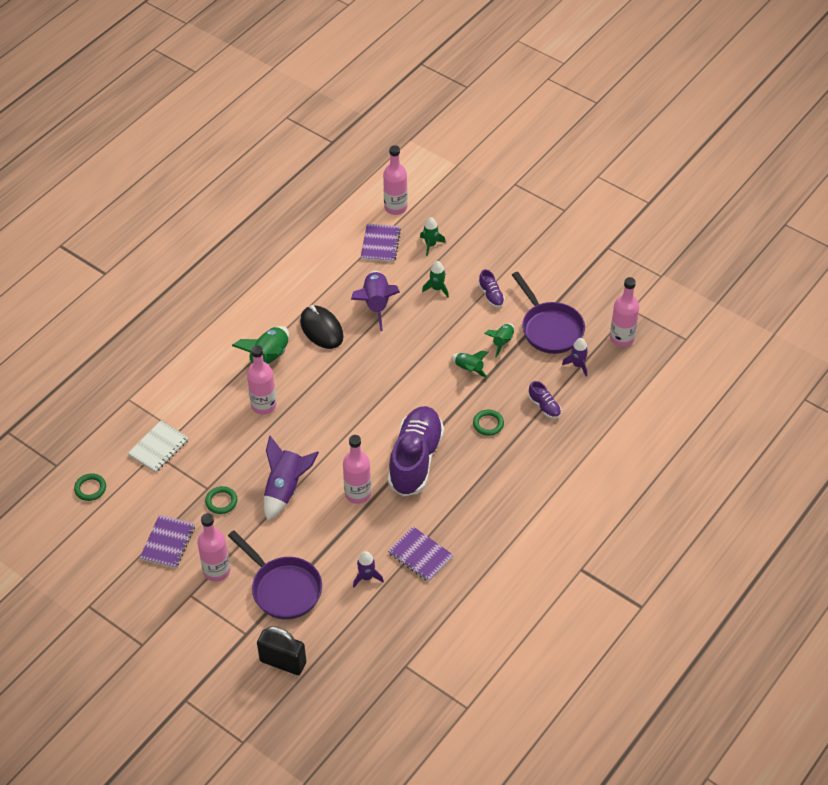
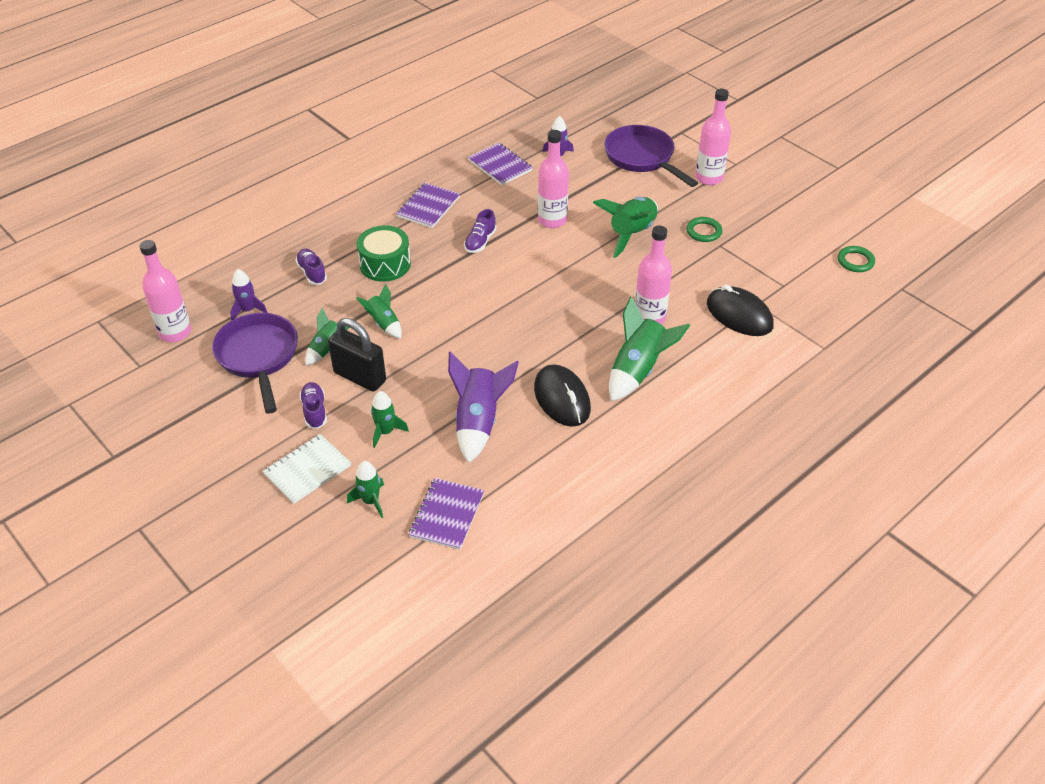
camera: 170 degrees left, 5 degrees down
(158, 447) = (779, 290): white notebook -> white notebook (307, 470)
(168, 542) = (761, 205): purple notebook -> purple notebook (428, 207)
(192, 419) = (739, 315): none -> black mouse
(283, 662) = (647, 111): black padlock -> black padlock (360, 377)
(285, 489) = (631, 234): purple rocket -> green rocket
(395, 207) = (404, 578): pink bottle -> none
(415, 460) = (480, 242): purple shoe -> purple shoe, size x0.42
(488, 424) = (385, 264): green ring -> green drum

